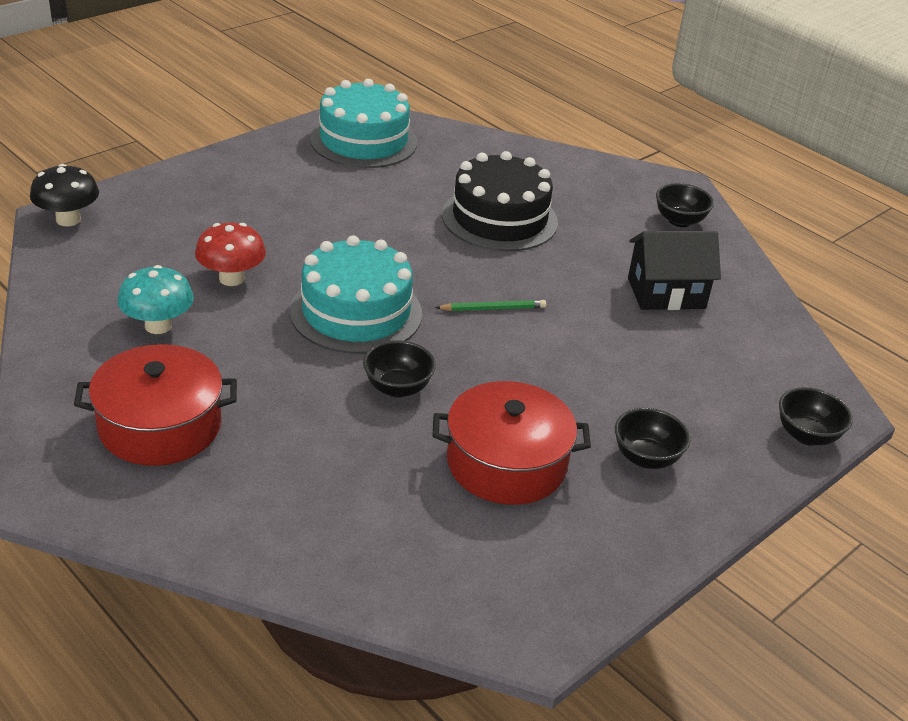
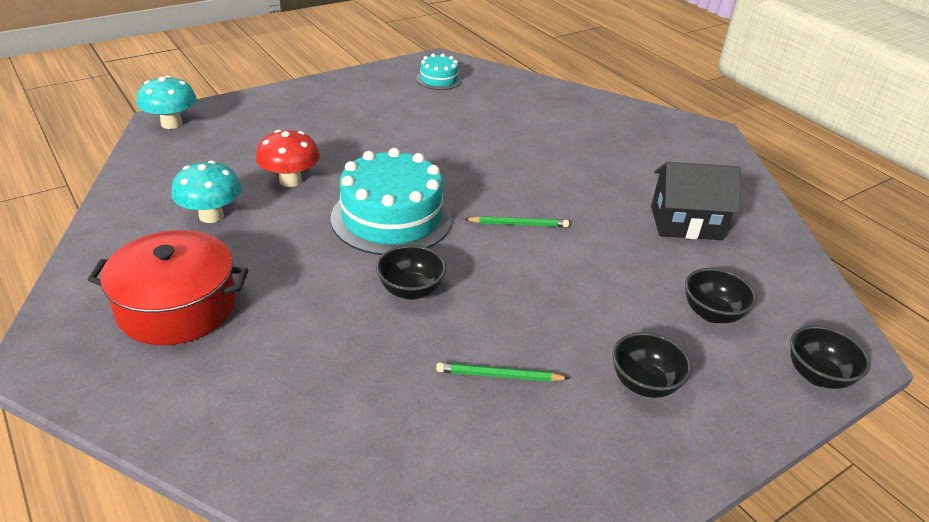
camera: 10 degrees right, 0 degrees up
(68, 219) = (171, 124): black mushroom -> turquoise mushroom
(363, 141) = (438, 79): turquoise cake -> turquoise cake, size x0.50
(499, 218) = (541, 148): black cake -> none
(506, 463) = (499, 375): red pot -> green pencil
(679, 221) = (706, 161): black bowl -> black bowl (712, 313)

